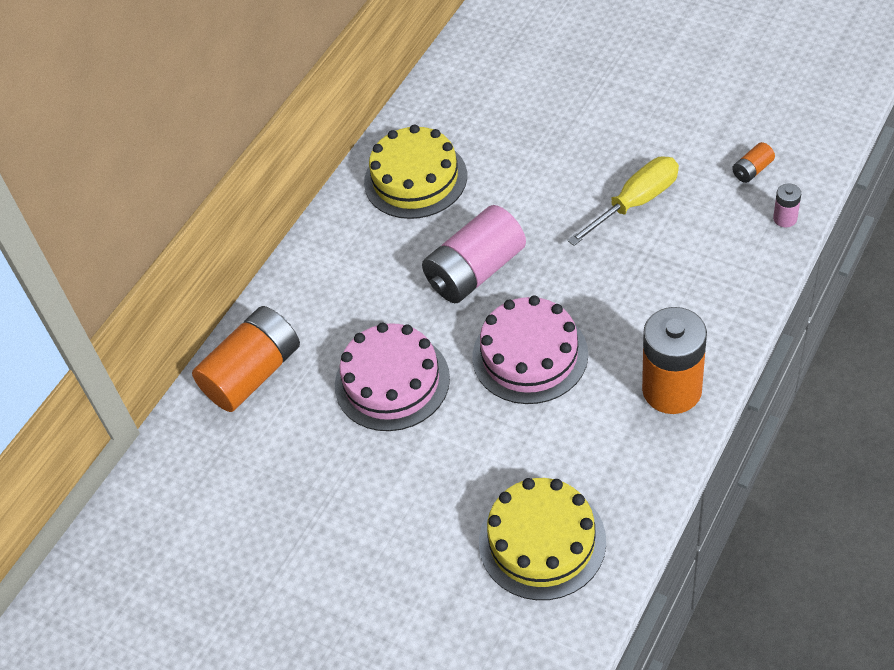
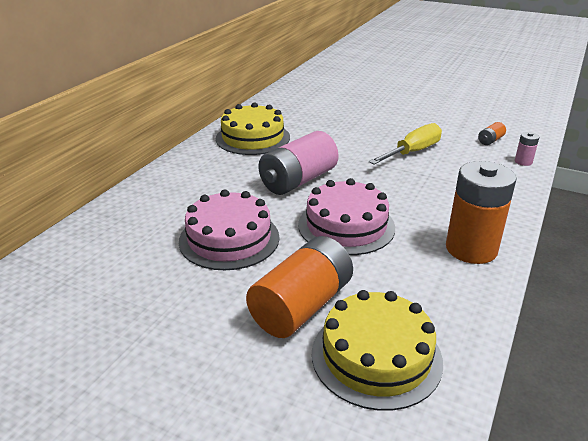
camera: 10 degrees left, 20 degrees down
(253, 374) = (109, 231): orange battery -> orange battery (302, 306)

